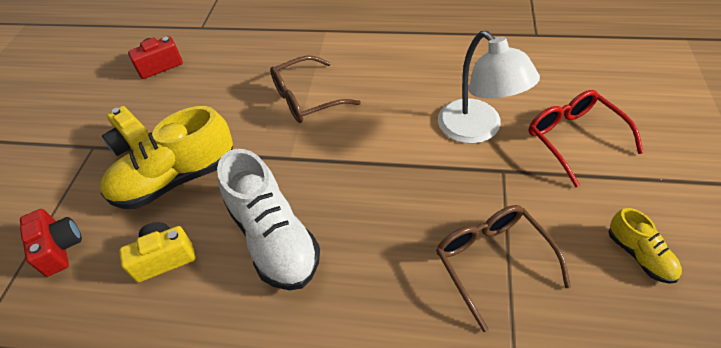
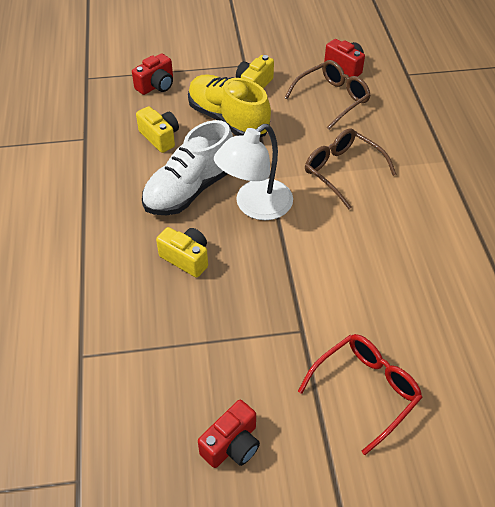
camera: 70 degrees right, 0 degrees up
(383, 259) = (186, 258): none -> yellow camera
(477, 130) = (348, 305): white lamp -> white lamp (255, 206)
(492, 261) = (200, 330): brown glasses -> brown glasses (332, 99)
(639, 255) = (232, 444): yellow shoe -> red camera

